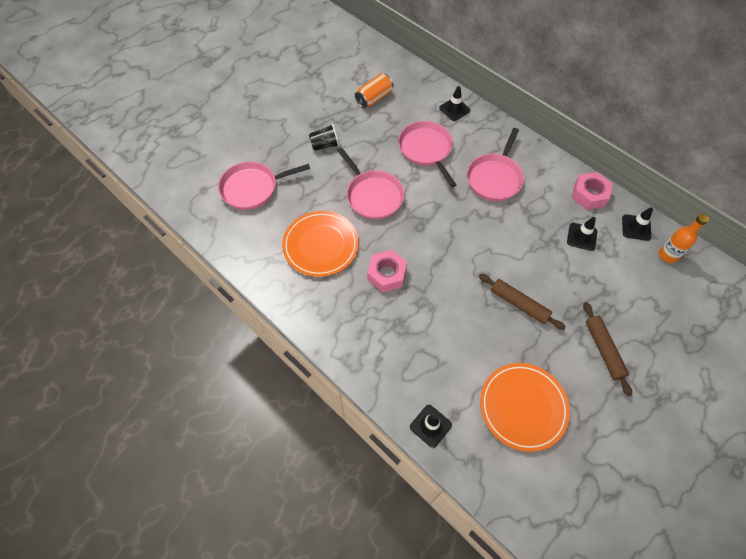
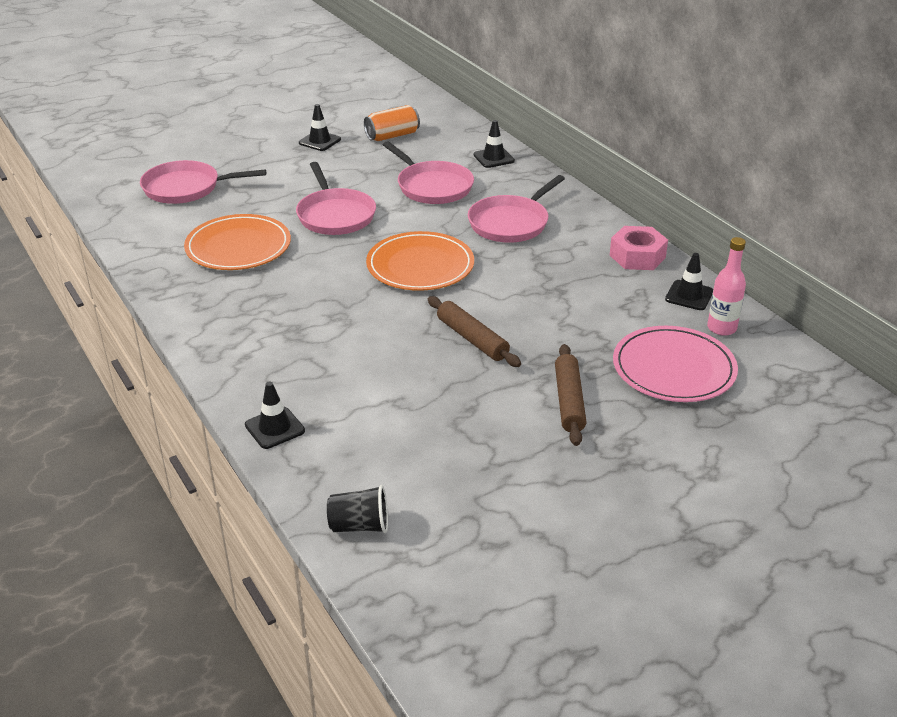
camera: 15 degrees right, 25 degrees down
(325, 145) = (302, 165): black cup -> black cup (359, 526)
(387, 274) = (307, 284): pink nut -> none
(426, 150) = (432, 187): pink pan -> pink pan turned 150 degrees clockwise
(523, 407) = (416, 434): orange plate -> orange plate (420, 266)
(581, 236) = (602, 292): black traffic cone -> black traffic cone (319, 141)
(654, 302) = (673, 368): none -> pink plate
(667, 255) = (721, 328): orange bottle -> pink bottle

